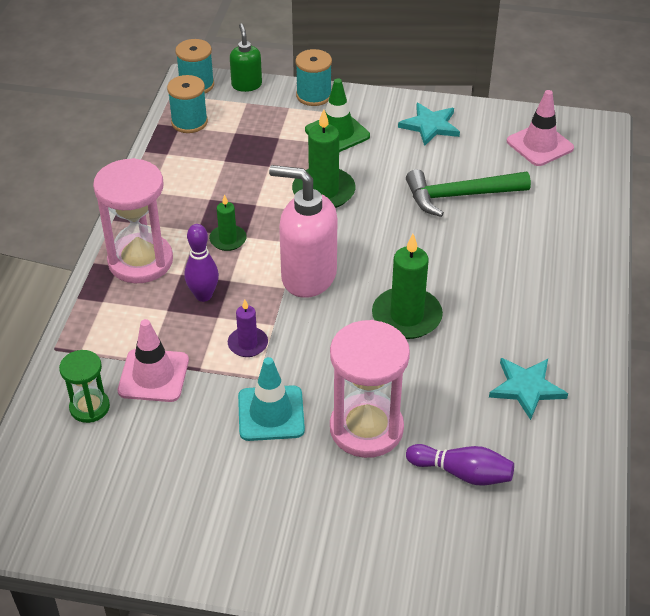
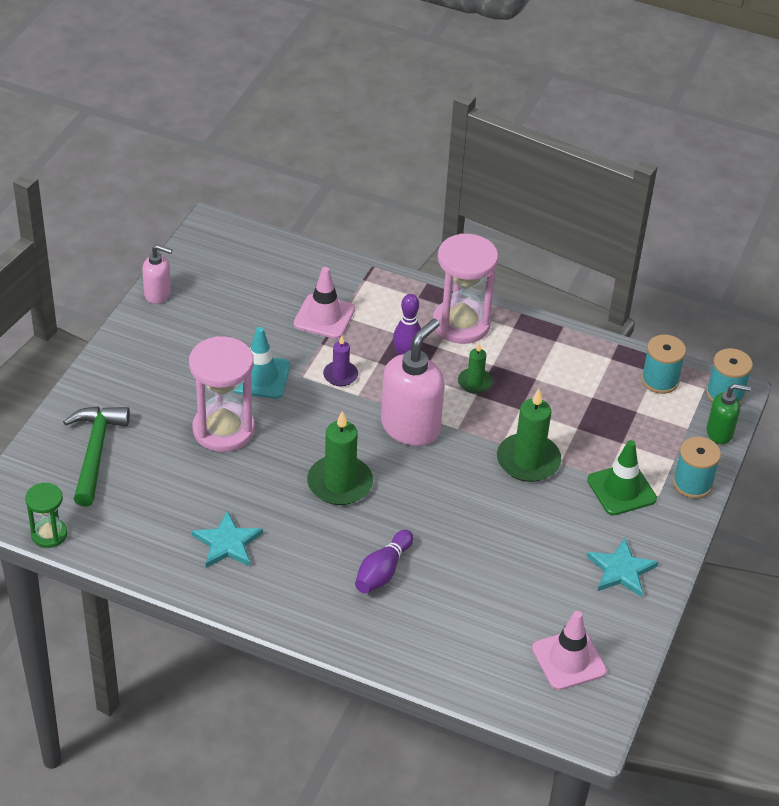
camera: 100 degrees right, 0 degrees up
(89, 407) = (304, 279): green hourglass -> green hourglass (49, 534)
(145, 555) = (158, 294): none -> pink soap dispenser
(459, 196) = (497, 565): green hammer -> green hammer (95, 452)
(462, 473) = (156, 477): purple bowling pin -> purple bowling pin (382, 571)

